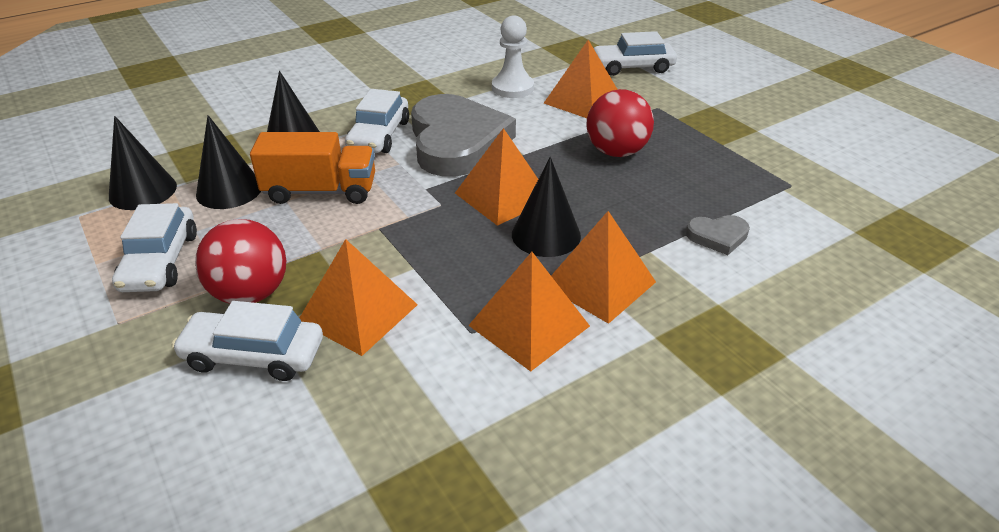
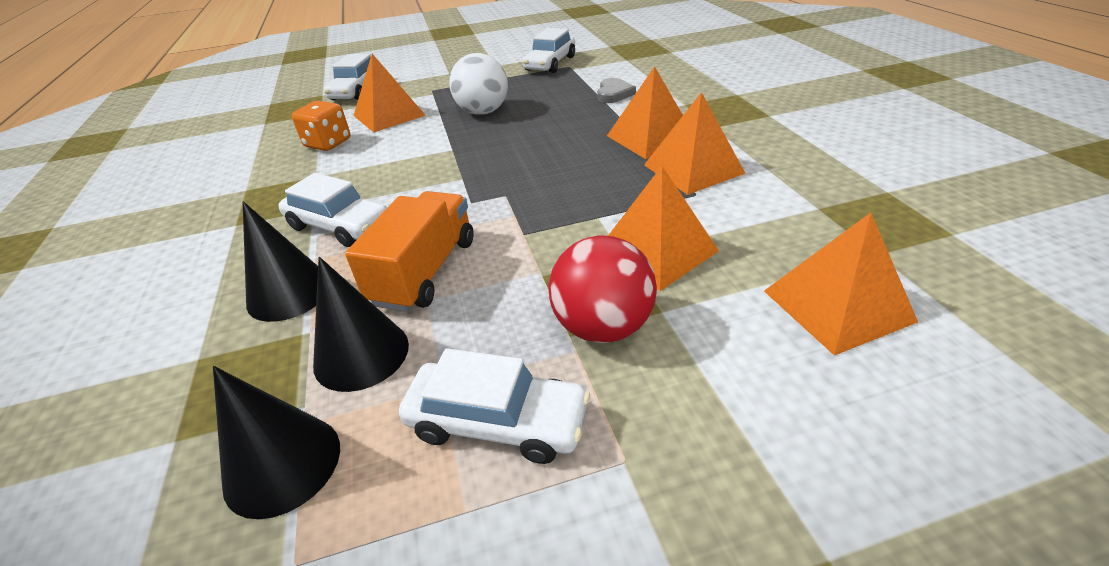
camera: 70 degrees left, 0 degrees up
(254, 355) = (709, 322): white car -> white car (550, 64)
(457, 142) = (399, 180): grey heart -> none
(503, 196) = (512, 164): orange pyramid -> orange pyramid (837, 306)
(512, 88) = (328, 143): white pawn -> orange dice
(546, 235) = (580, 151): black cone -> none
(616, 152) = (483, 112): red ball -> white ball

